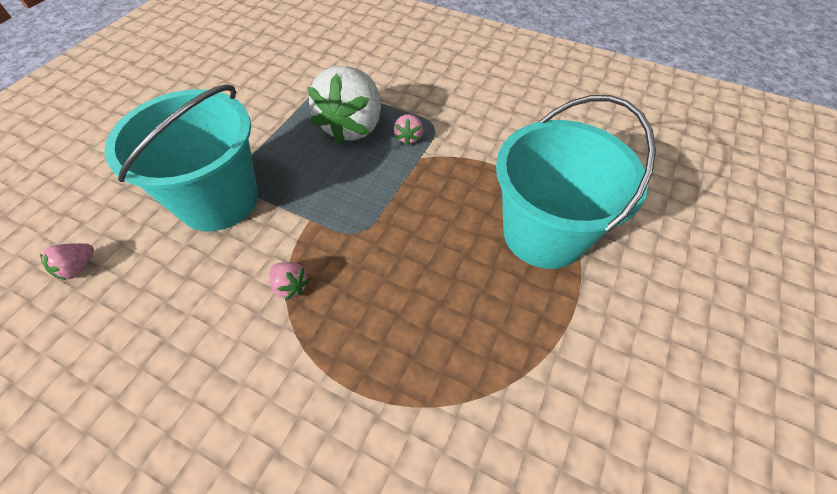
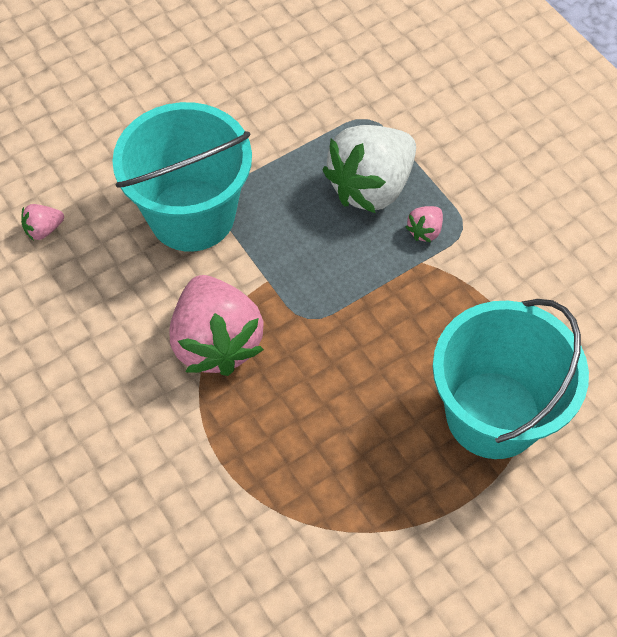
camera: 30 degrees right, 5 degrees up
(291, 286) = (216, 342): pink strawberry -> pink strawberry, size x2.42

